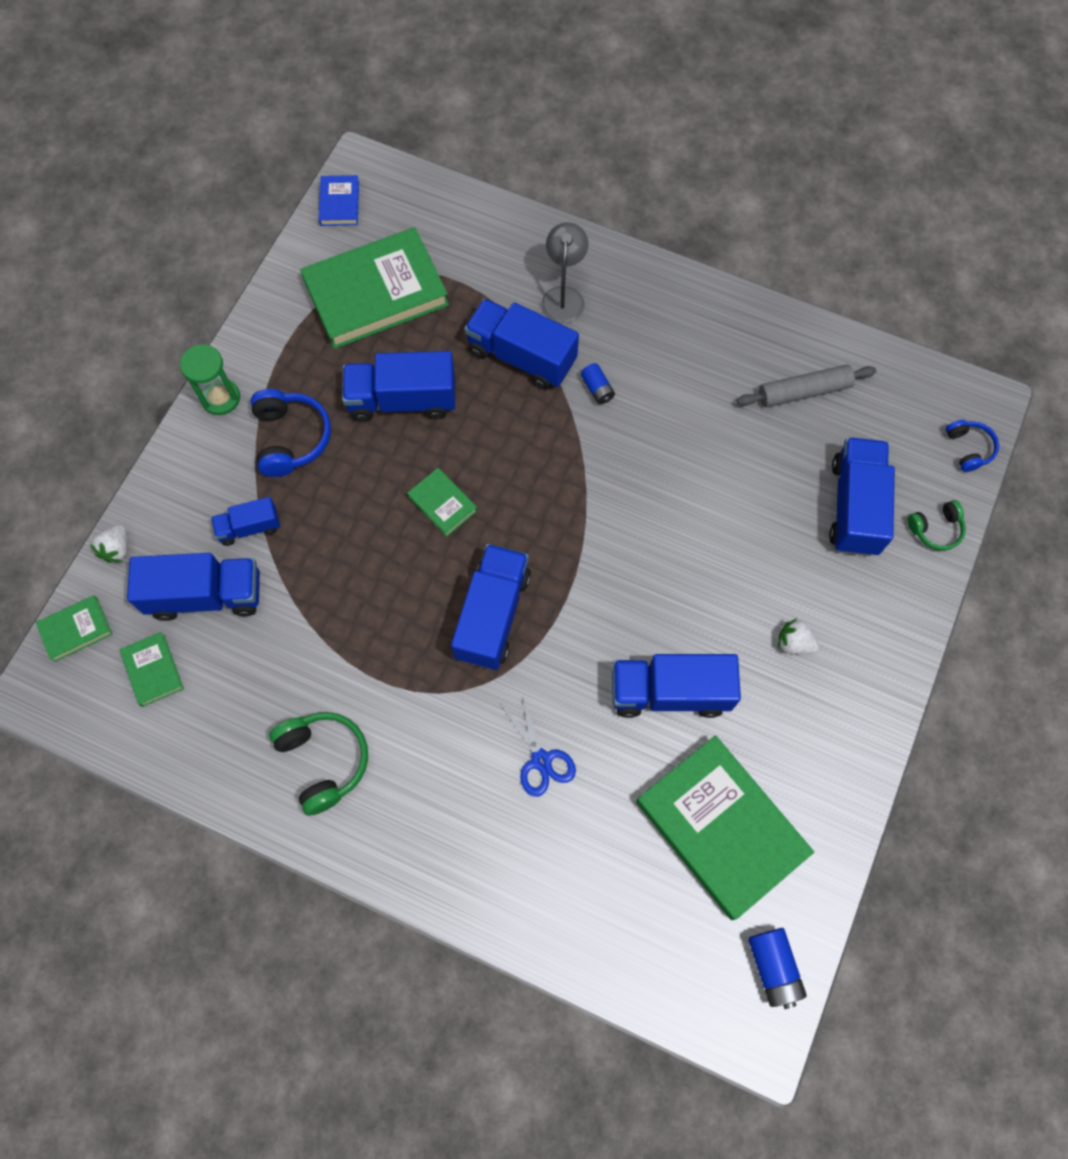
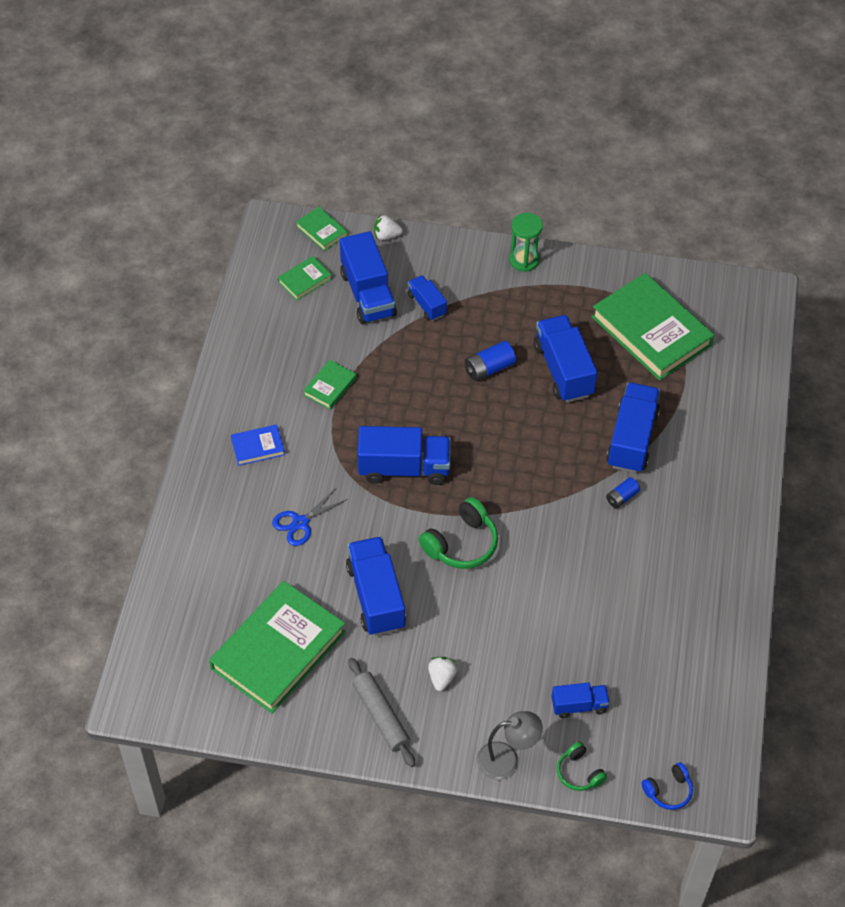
camera: 75 degrees right, 15 degrees down
(291, 438) = (506, 310): blue headphones -> none
(323, 761) = (266, 392): green headphones -> green headphones (461, 544)
(339, 203) = (724, 287): blue book -> blue book (258, 447)
(442, 503) = (484, 416): green book -> green book (330, 386)
(563, 296) = (700, 456): grey lamp -> grey lamp (507, 759)
(773, 967) = (182, 702): blue battery -> blue battery (489, 368)
(804, 392) = (676, 650): grey rolling pin -> grey rolling pin (381, 716)
(854, 507) = (579, 705): blue truck -> blue truck, size x0.55

